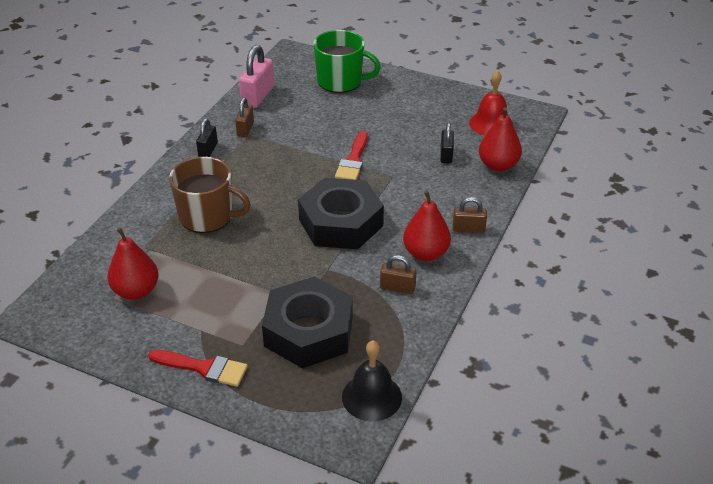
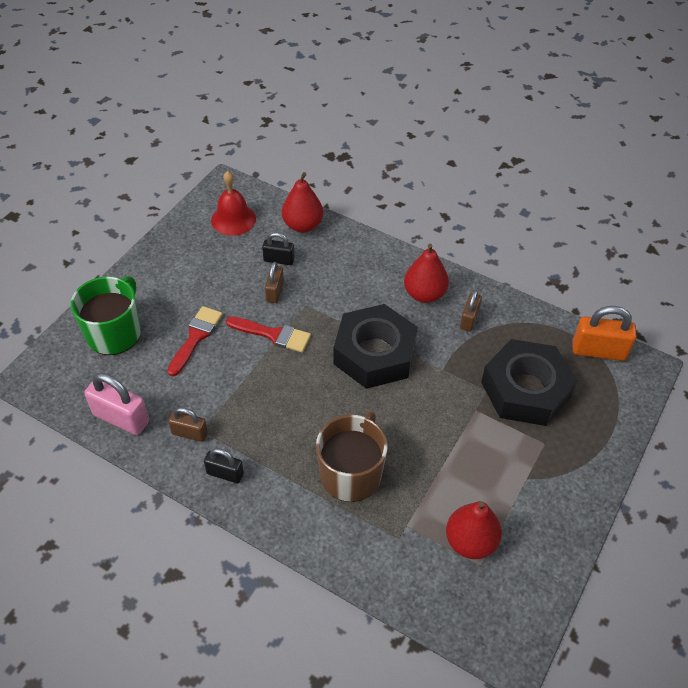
camera: 85 degrees left, 10 degrees up
(203, 368) = (576, 475): red brush -> red brush (195, 337)
(372, 397) = (598, 351): black bell -> orange padlock
(468, 229) = (393, 260): brown padlock -> brown padlock (275, 292)

